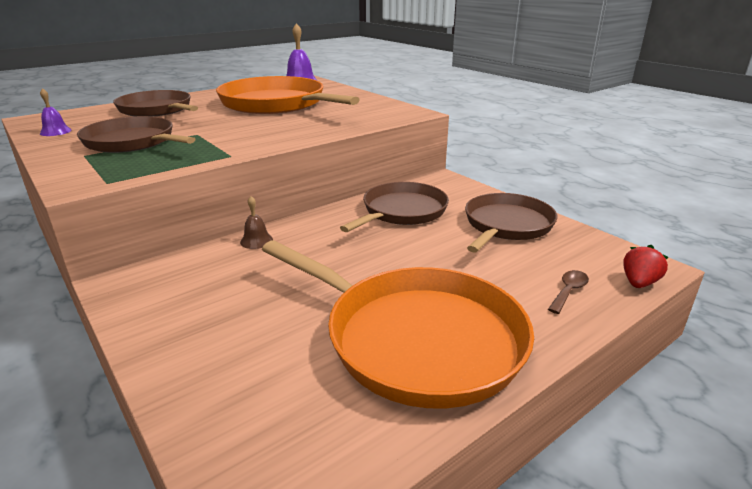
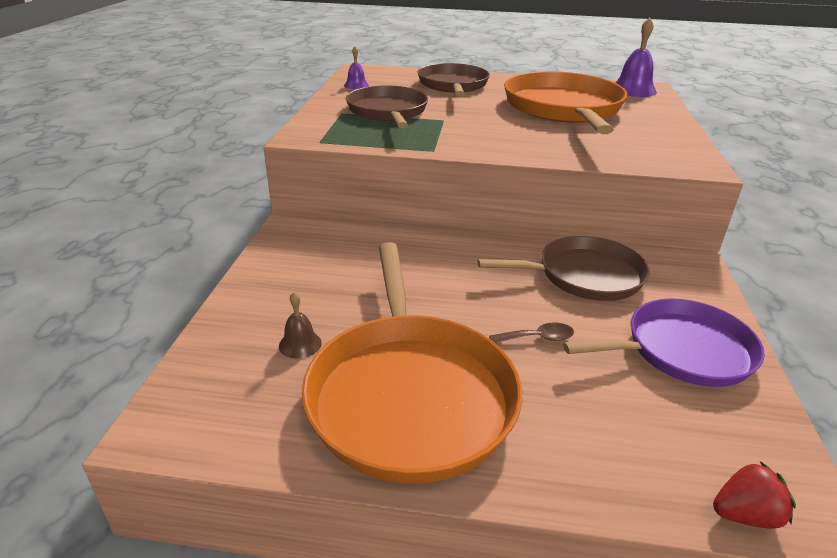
camera: 45 degrees right, 5 degrees up
(256, 241) = (417, 239): brown bell -> brown bell (300, 344)
(506, 225) = (682, 350): brown pan -> purple pan
(568, 291) = (630, 459): brown spoon -> brown spoon (537, 338)

